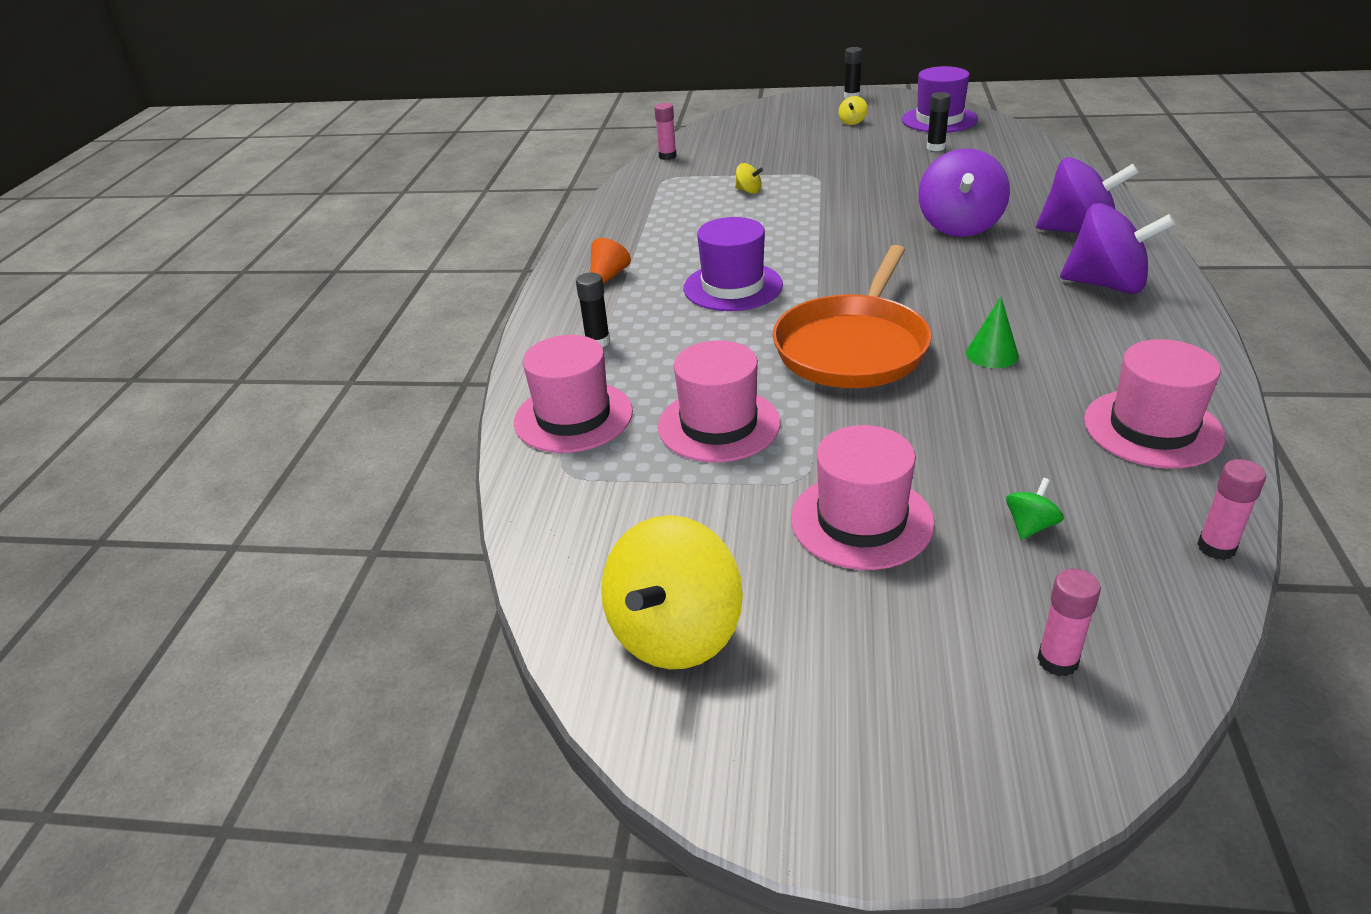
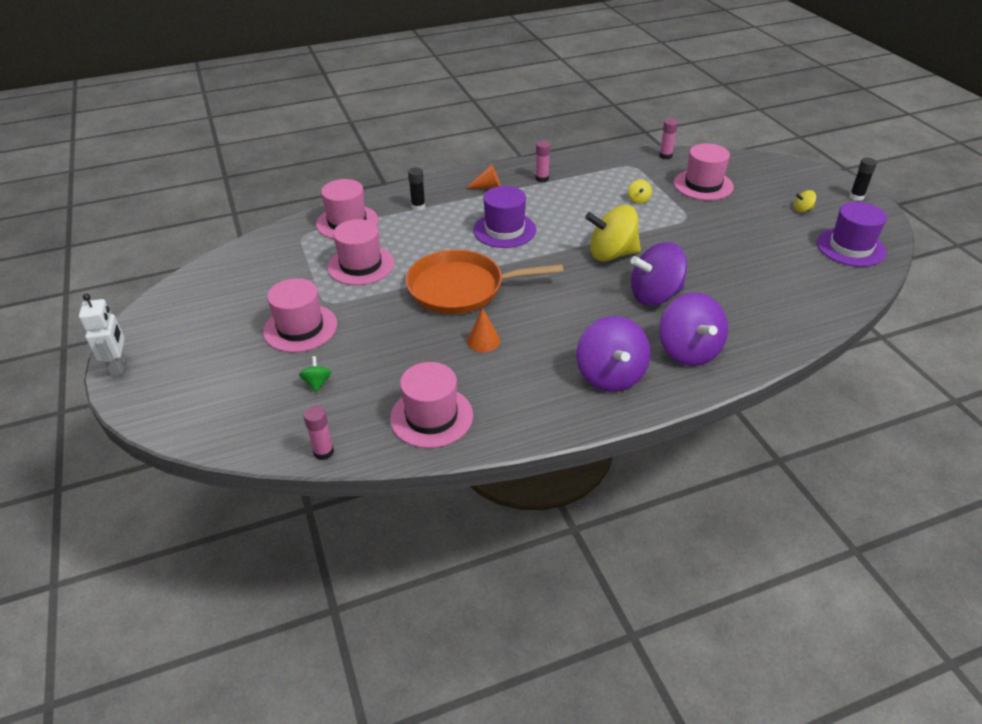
camera: 60 degrees right, 5 degrees up
(675, 633) = (207, 297): yellow spinning top -> yellow spinning top (611, 254)
(754, 152) = (703, 185): none -> pink hat
(850, 820) = (119, 366): none -> white robot
(935, 147) = (789, 257): black glue stick -> none
(992, 354) = (483, 341): green cone -> orange cone
(1030, 526) = (317, 383): green spinning top -> green spinning top turned 105 degrees counterclockwise
(1057, 661) = (220, 407): pink glue stick -> pink glue stick (542, 179)

